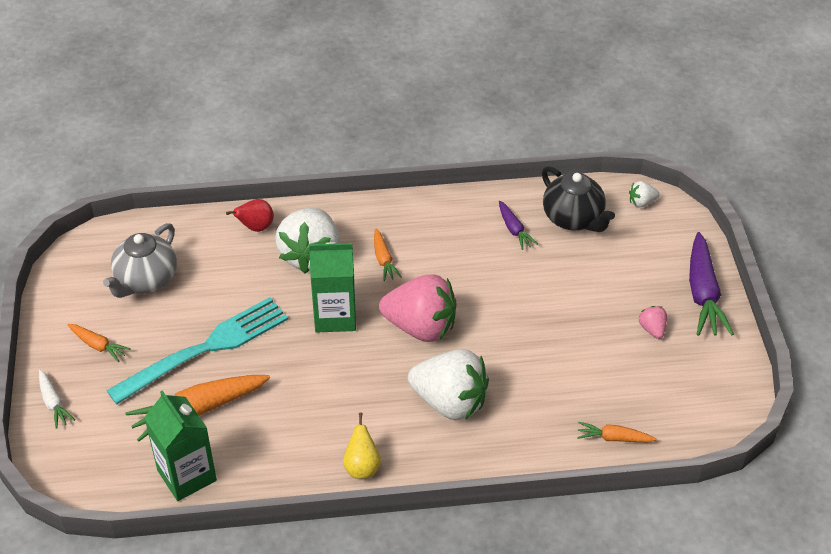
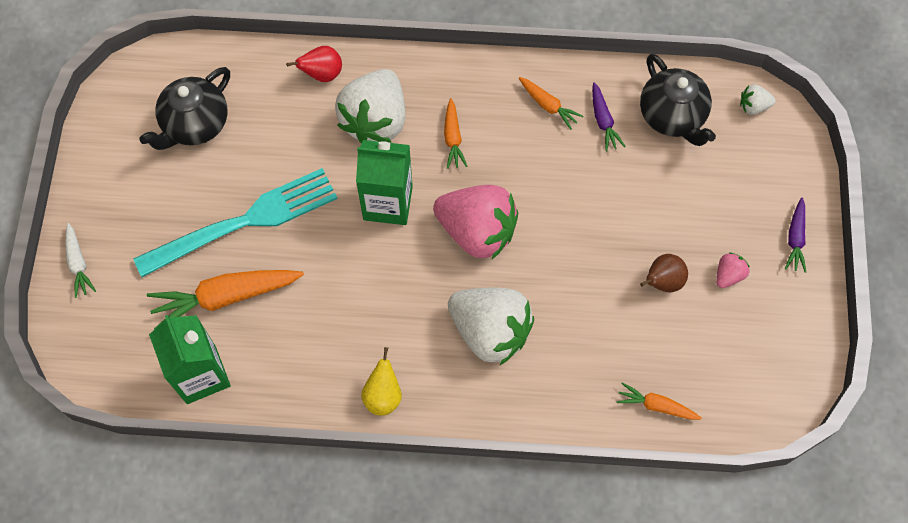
camera: 10 degrees right, 20 degrees up
(98, 346) = (134, 200): orange carrot -> orange carrot (548, 106)
(146, 280) = (195, 125): grey teapot -> black teapot
(595, 342) = (662, 282): none -> brown pear
(652, 329) = (728, 275): pink strawberry -> pink strawberry turned 45 degrees clockwise
(703, 294) = (795, 239): purple carrot -> purple carrot, size x0.53

